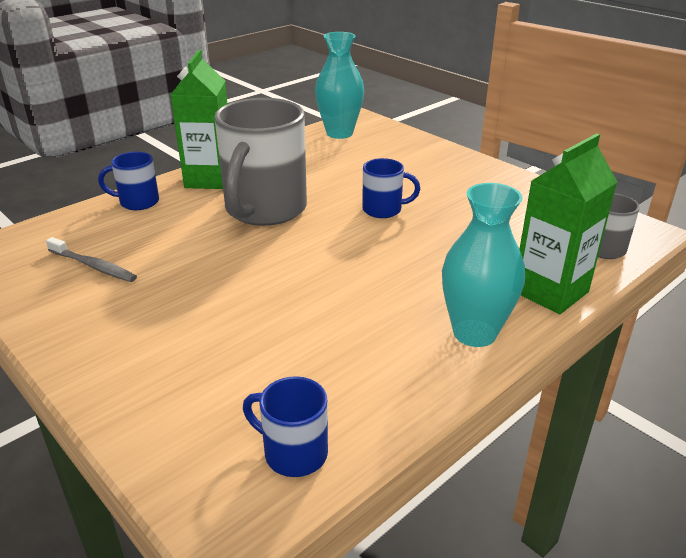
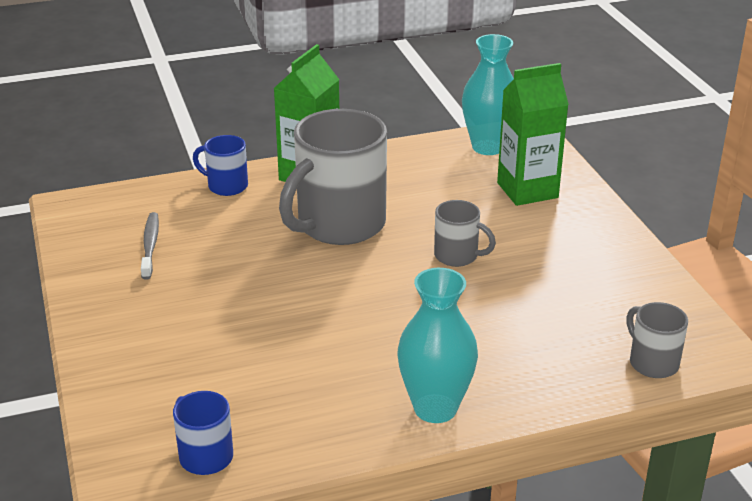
camera: 25 degrees right, 0 degrees up
(93, 266) = (150, 245): grey toothbrush -> grey toothbrush turned 150 degrees counterclockwise
(384, 210) = (458, 256): blue mug -> grey mug
(550, 291) = (548, 391): green carton -> green carton (527, 190)

